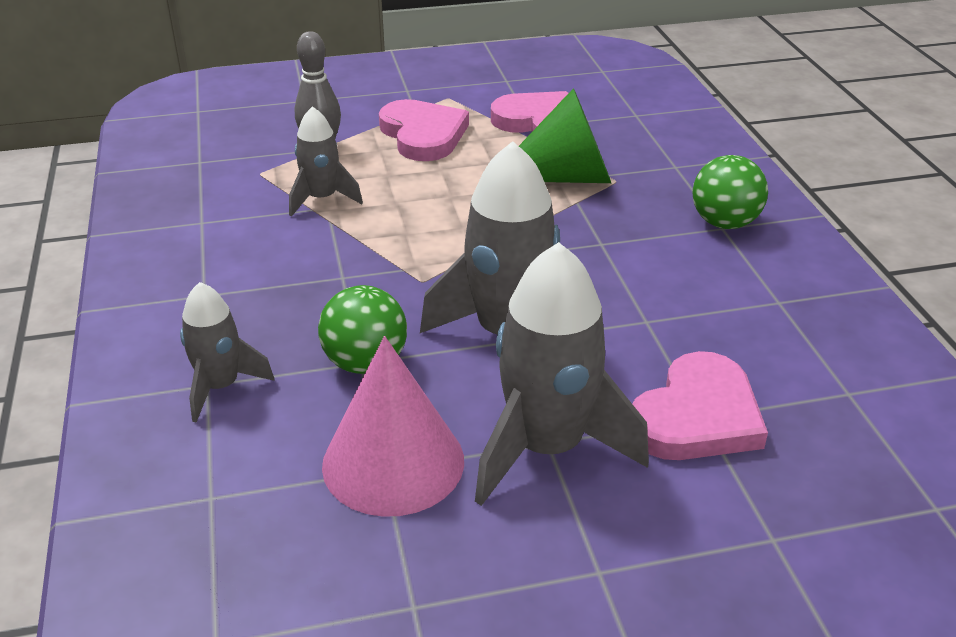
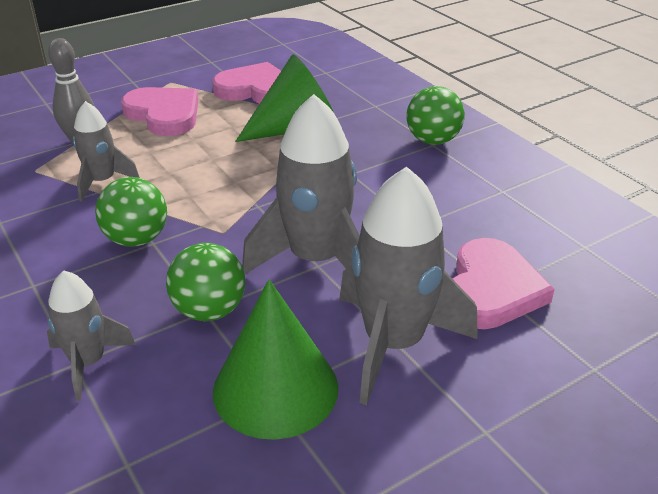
camera: 20 degrees left, 0 degrees up
(327, 269) = (136, 239): none -> green ball
(393, 462) = (275, 388): pink cone -> green cone

